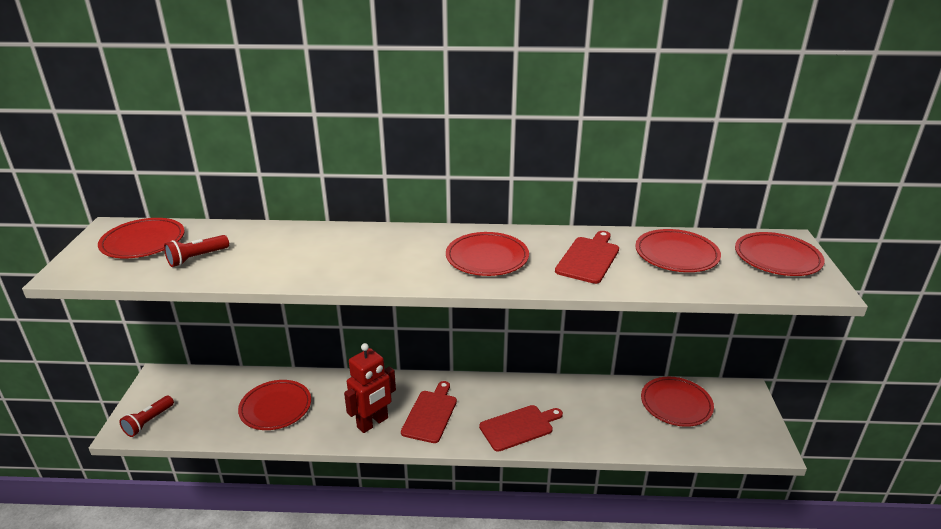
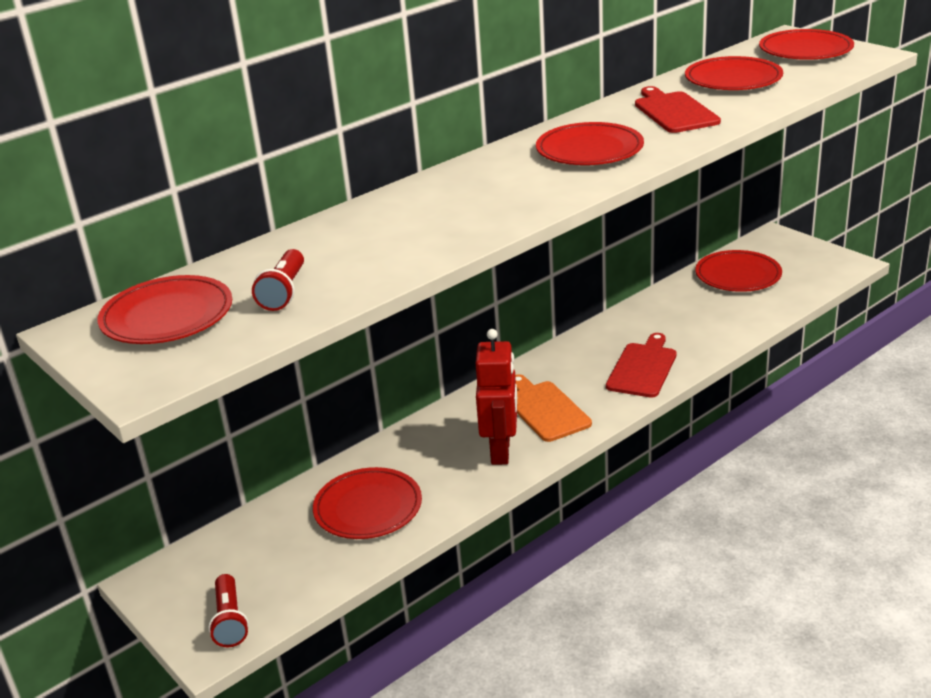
camera: 40 degrees left, 0 degrees up
(430, 414) = (545, 409): red cutting board -> orange cutting board

